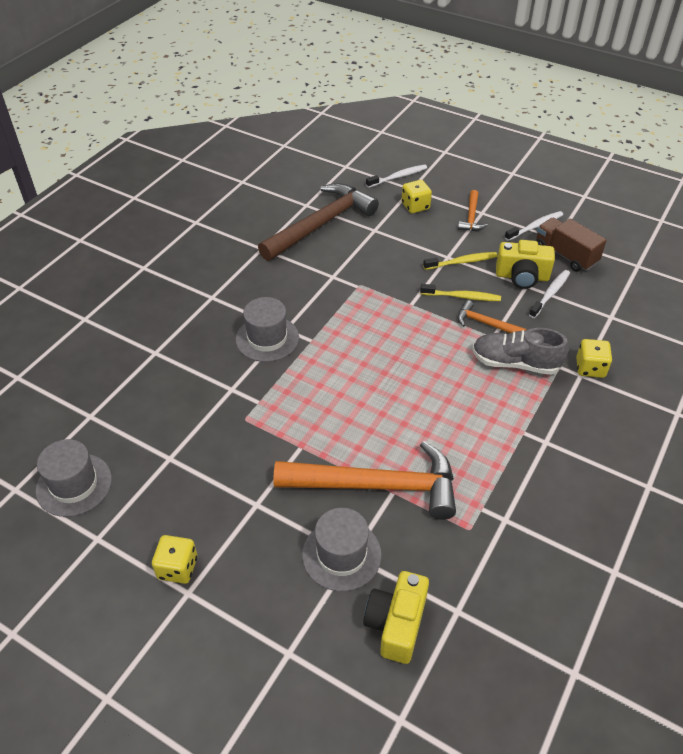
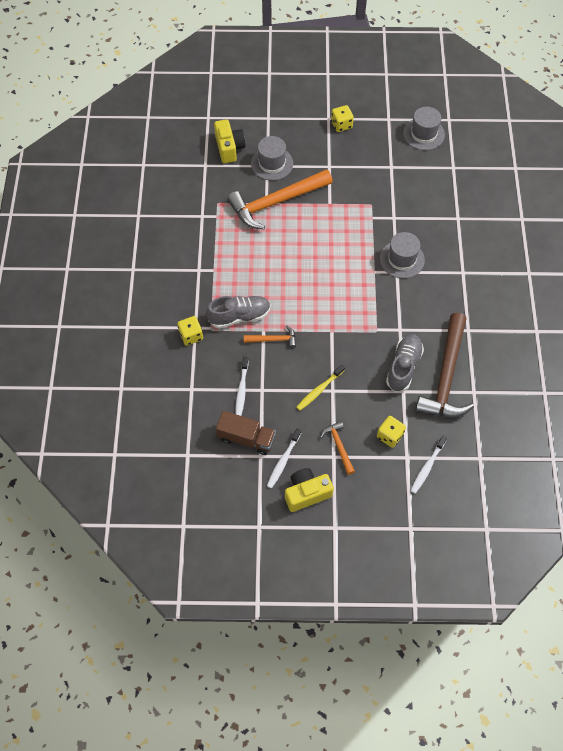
camera: 150 degrees right, 15 degrees up
(357, 246) = (403, 367): none -> grey shoe
(462, 297) = (301, 356): yellow toothbrush -> none
(522, 276) = (269, 397): yellow camera -> yellow camera (307, 493)

